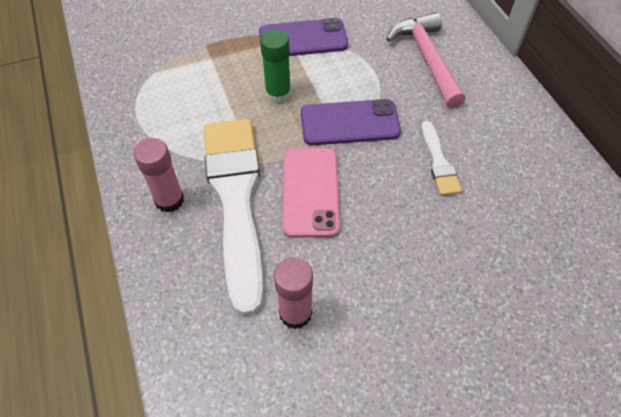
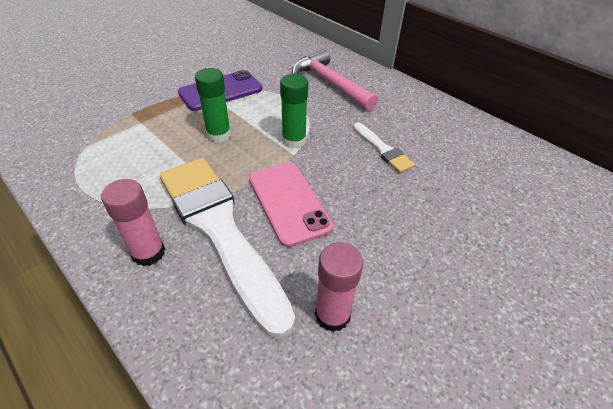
camera: 25 degrees left, 10 degrees down
(349, 123) = (294, 140): purple phone -> green glue stick

